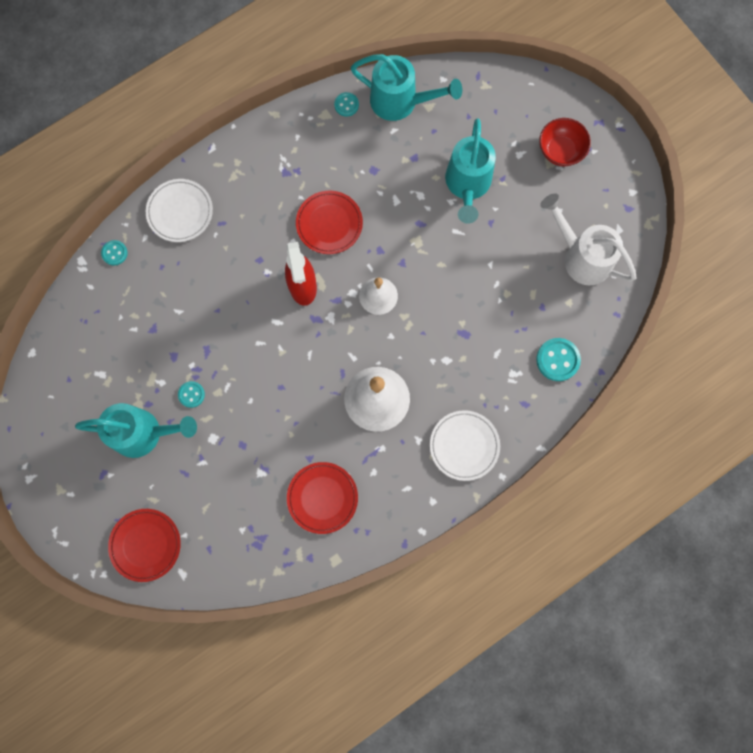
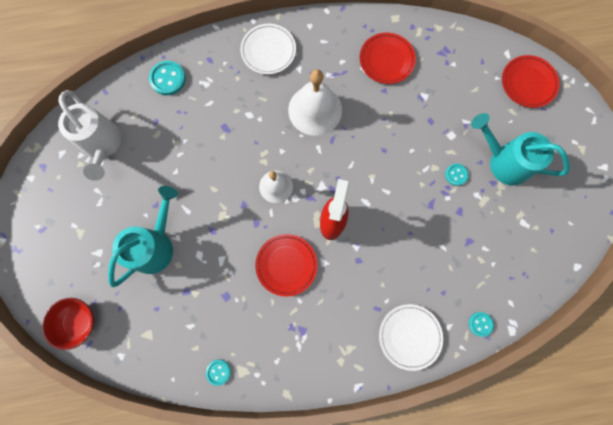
camera: 155 degrees left, 0 degrees up
(400, 102) = (170, 351): turquoise watering can -> none
(560, 151) = (63, 239): red bowl -> red bowl (79, 322)

